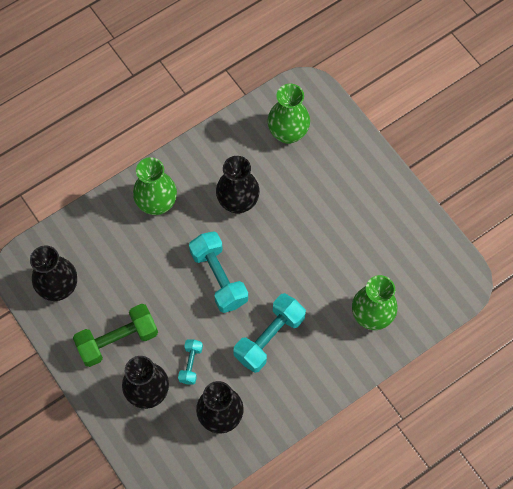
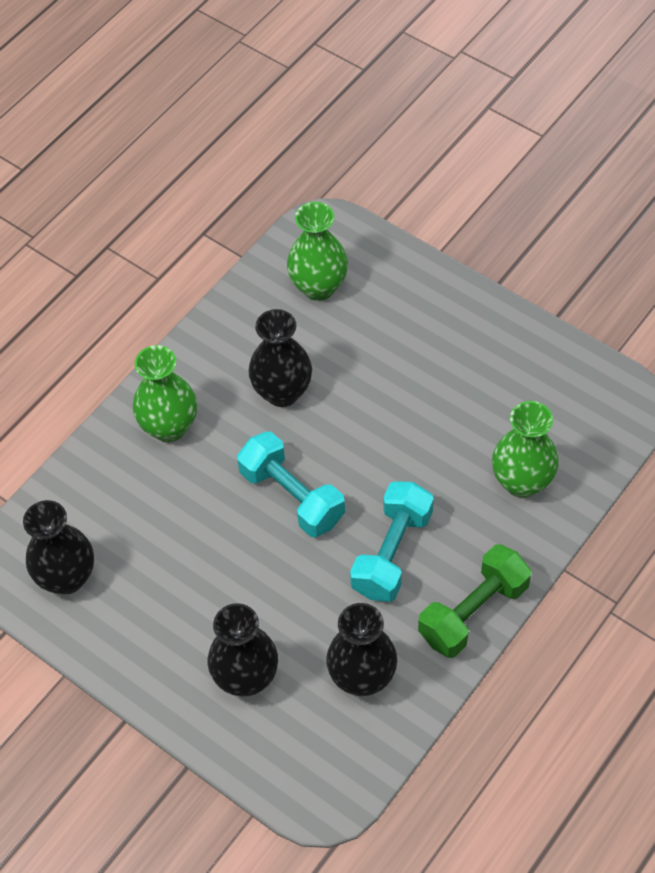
camera: 15 degrees left, 10 degrees down
(118, 340) = (177, 622): green dumbbell -> green dumbbell (473, 612)
(190, 364) = (294, 621): turquoise dumbbell -> none

